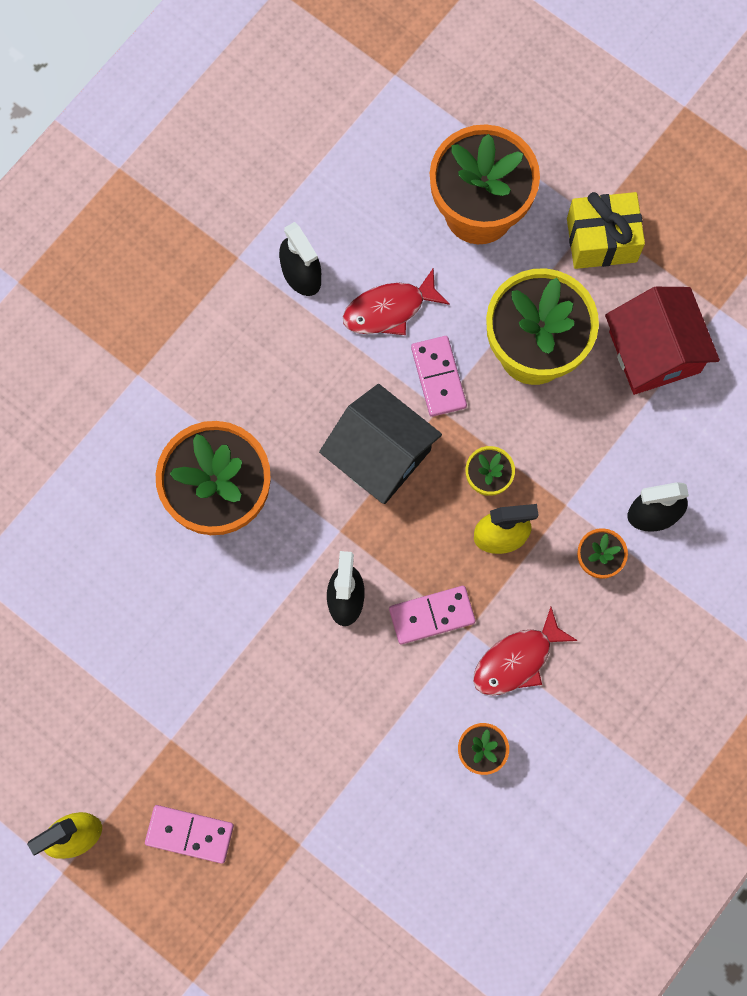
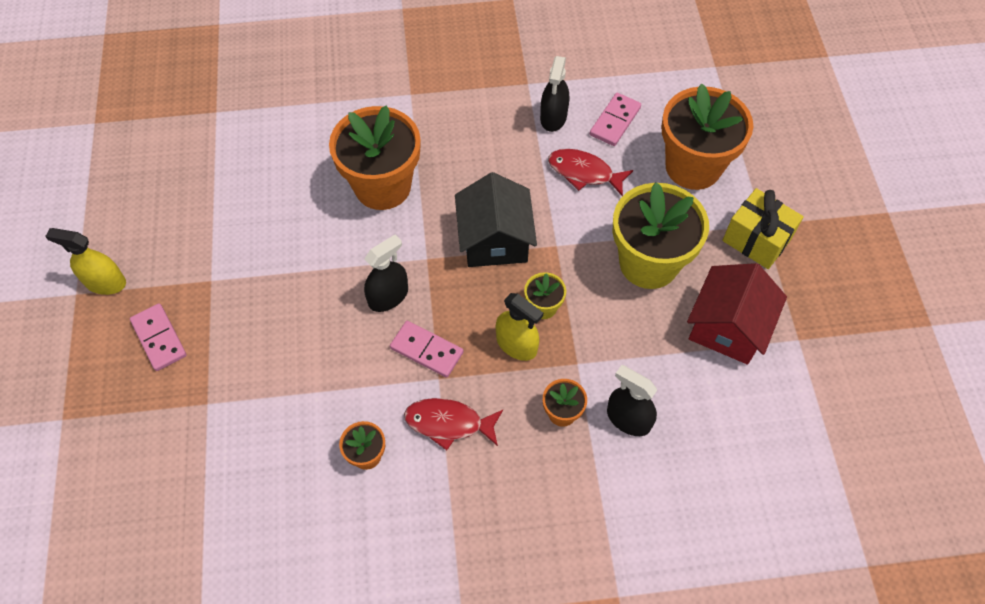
camera: 45 degrees right, 15 degrees down
(438, 377) = (574, 229): pink domino -> pink domino (615, 121)

